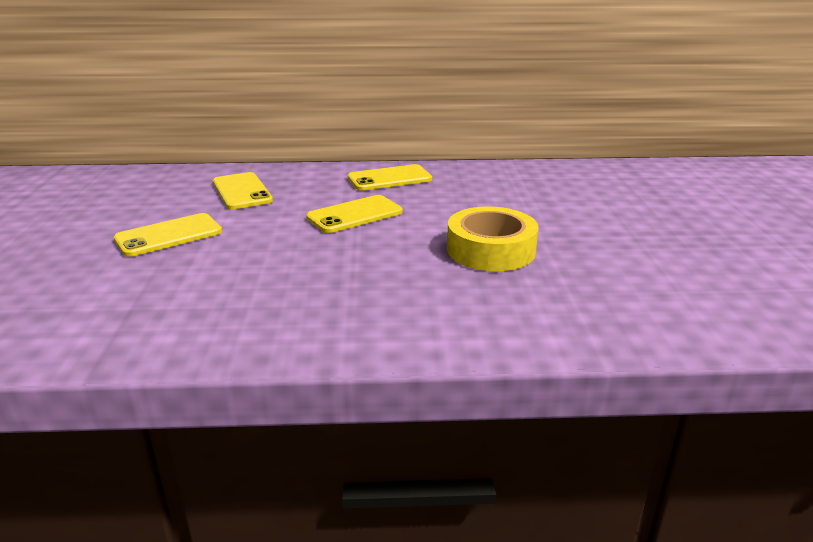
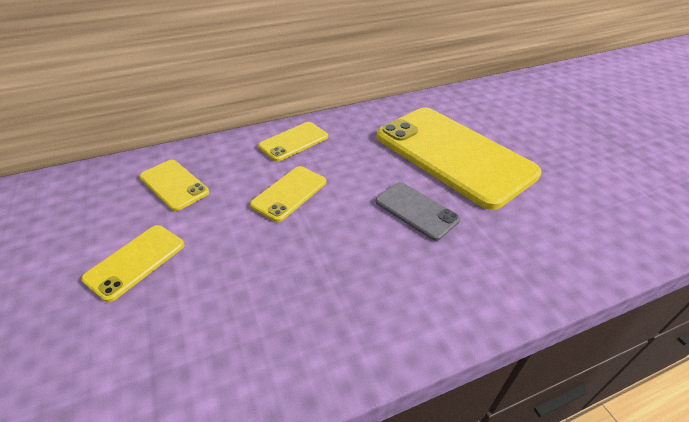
camera: 20 degrees left, 15 degrees up
(491, 250) = (416, 210): yellow tape -> grey phone
(576, 214) = (453, 154): none -> yellow phone

